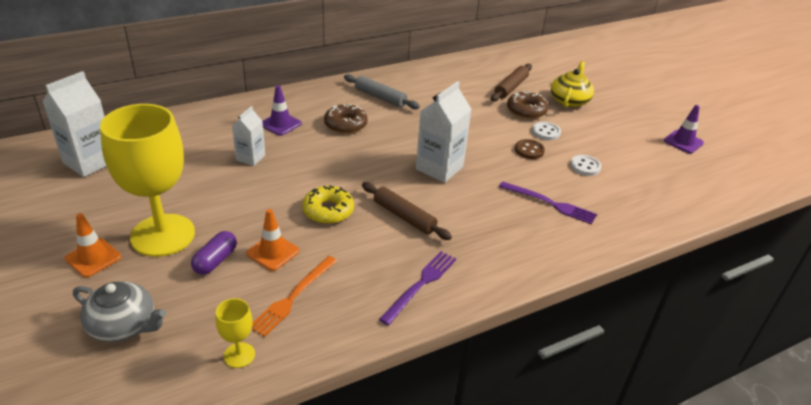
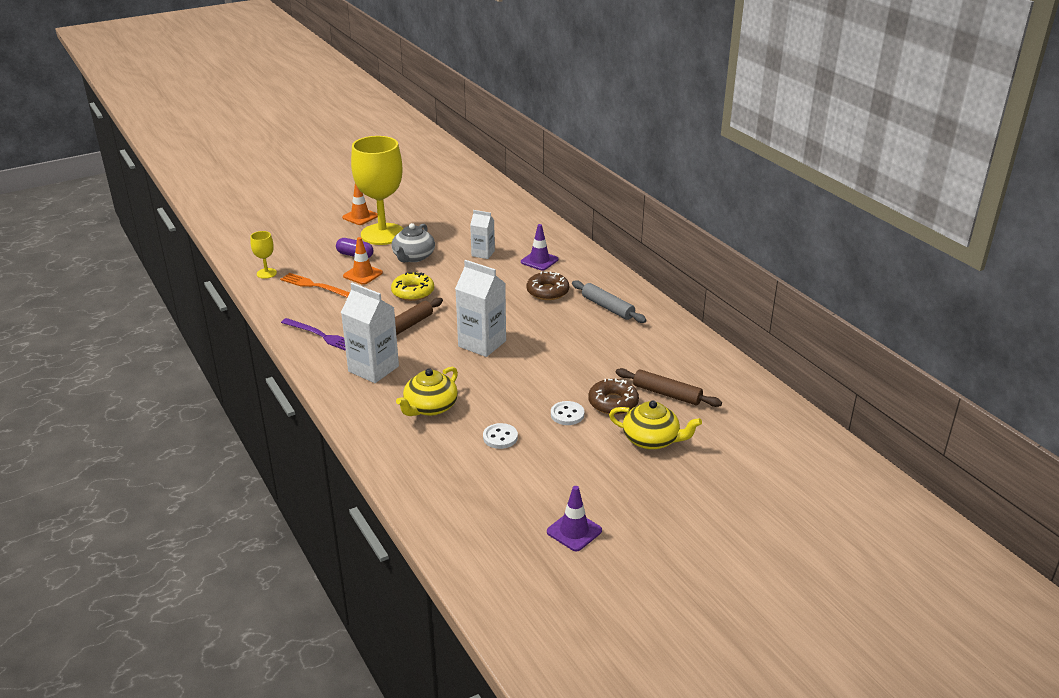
camera: 90 degrees right, 5 degrees down
(89, 162) = (466, 197): white carton -> white carton (373, 369)
(123, 325) = (298, 236): grey teapot -> grey teapot (413, 257)
(380, 97) = (607, 307): grey rolling pin -> grey rolling pin turned 75 degrees counterclockwise
(529, 150) = (525, 400): brown button -> none
(550, 203) = (430, 407): purple fork -> yellow teapot

